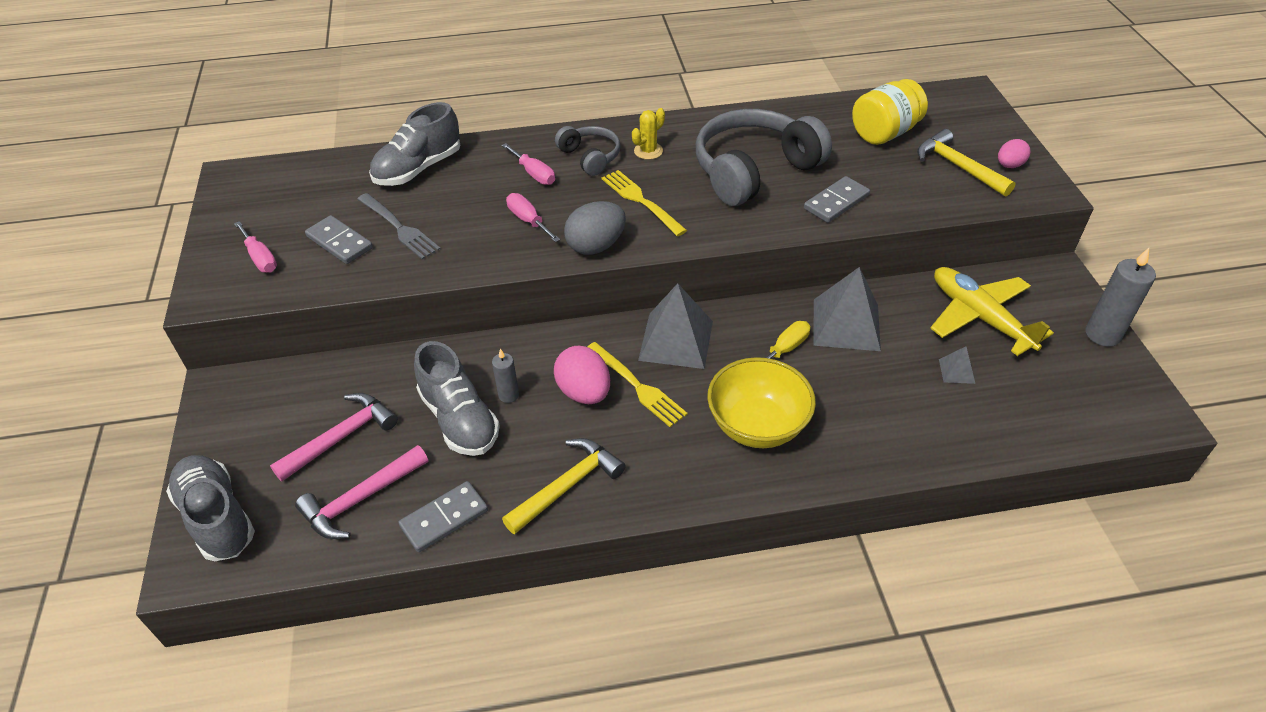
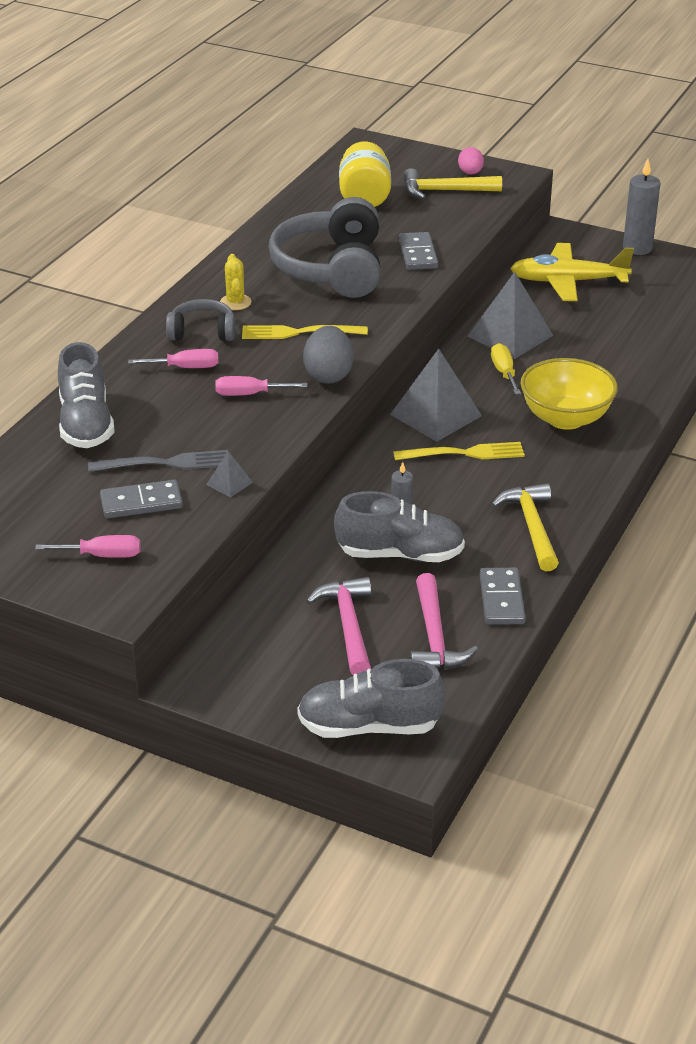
camera: 55 degrees left, 10 degrees down
(584, 392) = (441, 481): pink egg -> none
(957, 371) = (606, 316): grey pyramid -> grey pyramid (229, 483)

